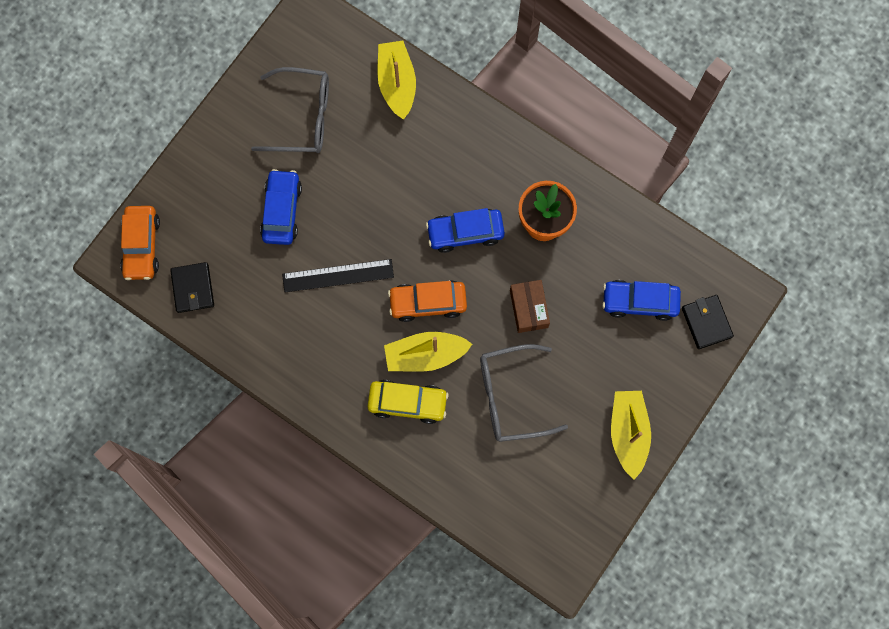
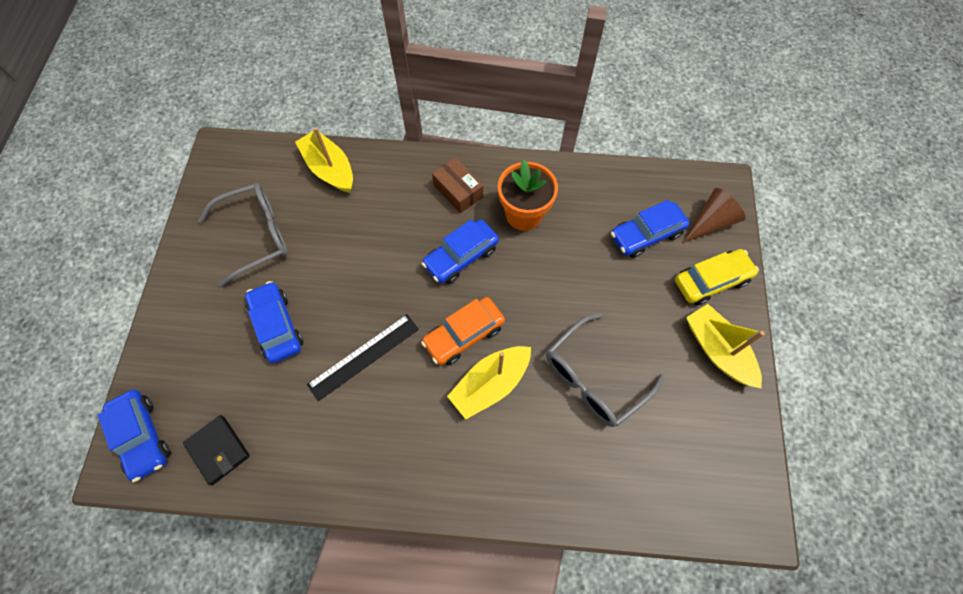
camera: 30 degrees left, 10 degrees down
(142, 246) = (143, 436): orange car -> blue car
(407, 402) = (501, 440): yellow car -> yellow car (711, 281)
(529, 308) = (558, 290): brown box -> brown box (458, 191)
(706, 322) = (710, 222): black wallet -> brown cone

